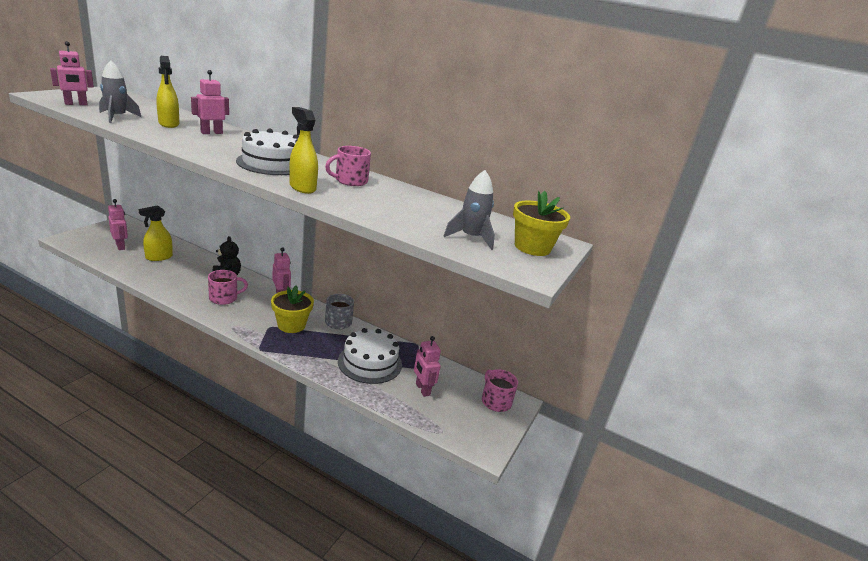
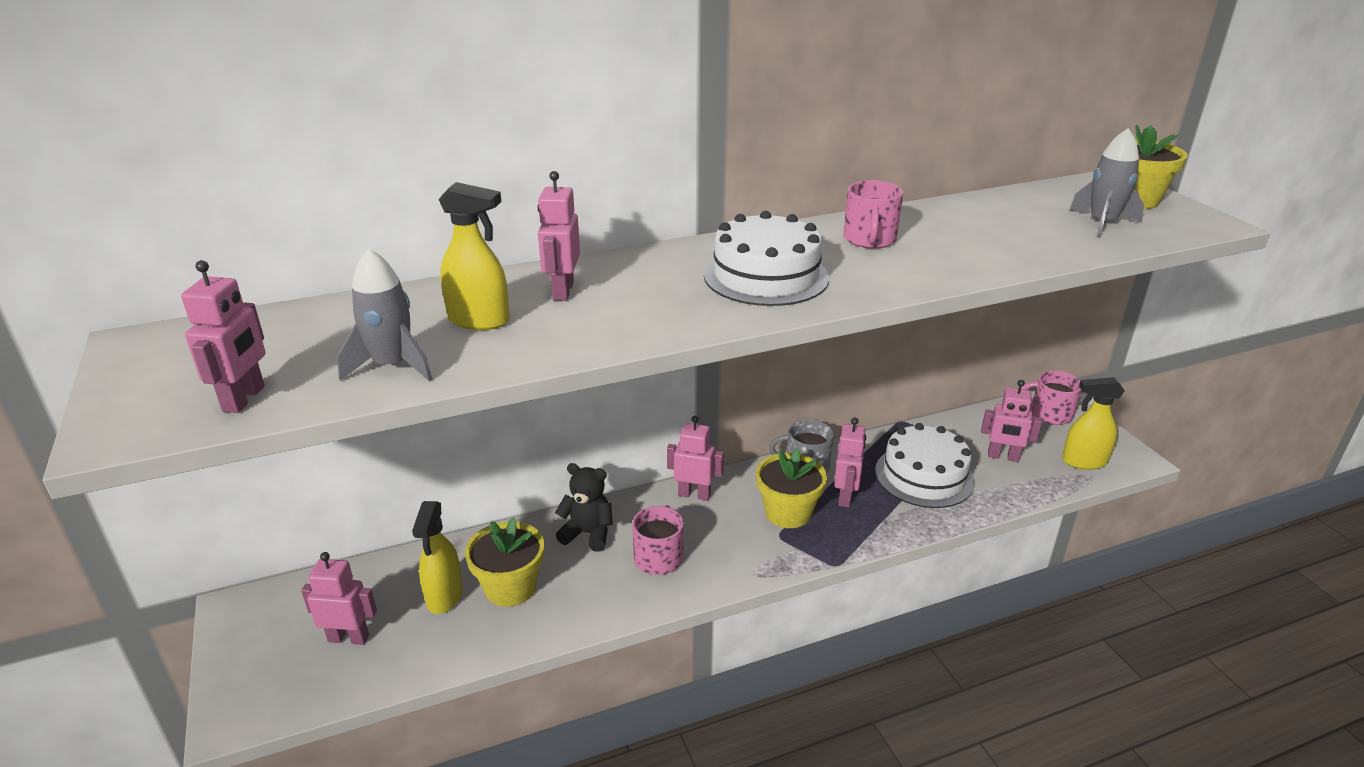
camera: 45 degrees left, 5 degrees up
(174, 269) = (510, 587): none -> yellow flower pot
(302, 187) = (893, 280): yellow spray bottle -> yellow spray bottle (1083, 461)
(322, 340) = (845, 497): none -> pink robot

